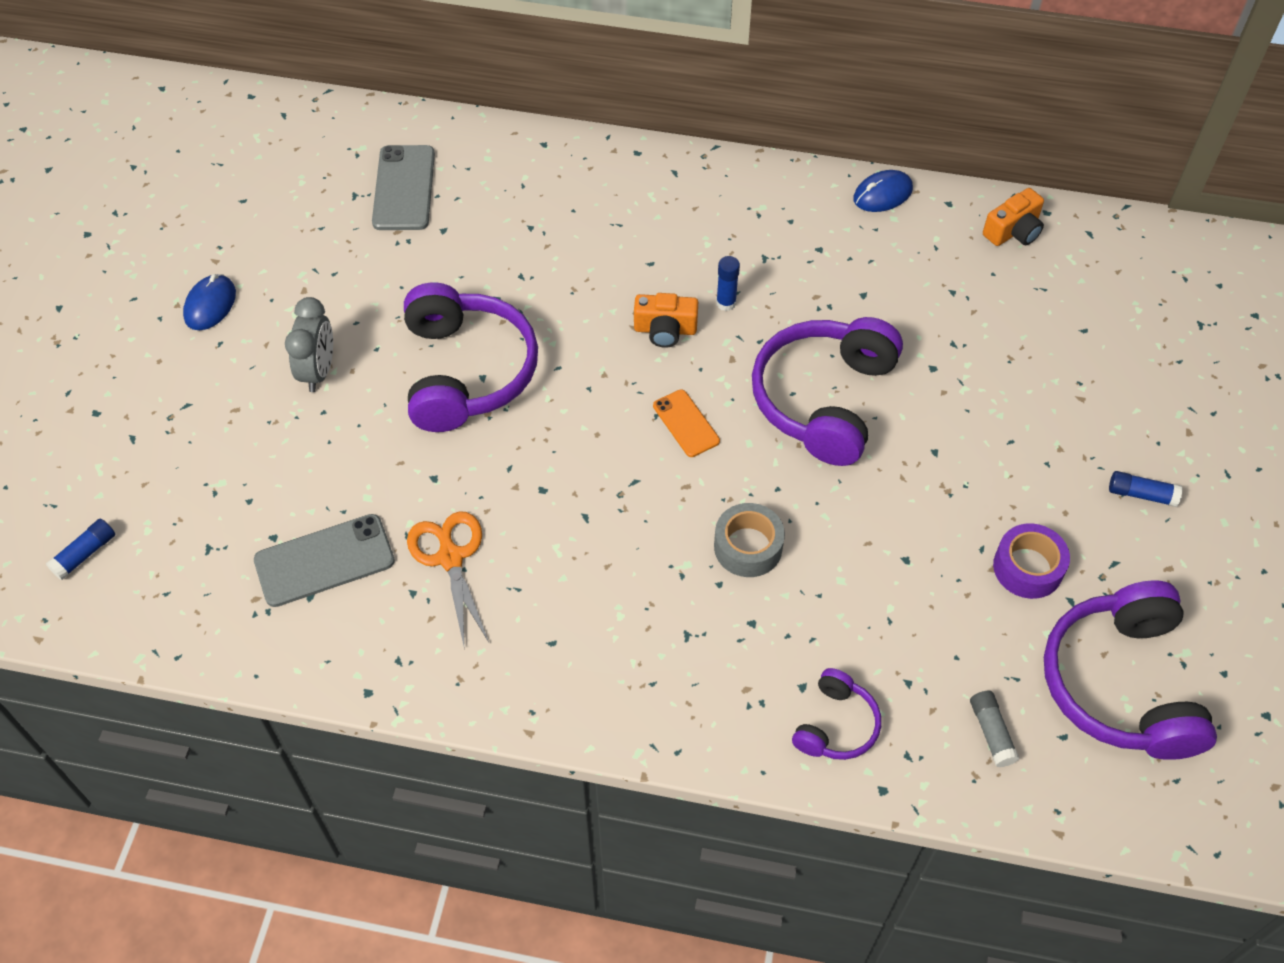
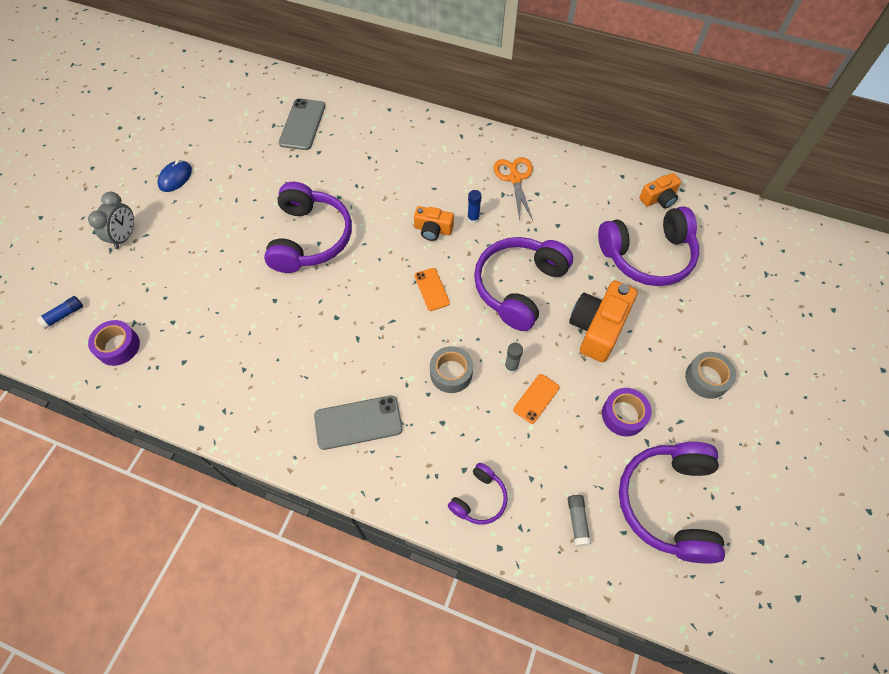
camera: 10 degrees right, 5 degrees up
(193, 589) = (118, 346): none -> purple tape
(318, 371) = (225, 225): grey clock -> grey clock (125, 237)
(324, 560) = (198, 341): grey phone -> grey phone (358, 422)
(450, 557) = (271, 350): orange scissors -> orange scissors (515, 178)
(840, 523) = (511, 367): none -> grey glue stick
(882, 194) = (583, 165): blue mouse -> none
(889, 564) = (536, 398): none -> orange phone
(960, 444) = (597, 328): none -> orange camera
(1014, 322) = (647, 255): none -> purple headphones
(1141, 494) = (706, 378): blue glue stick -> grey tape

